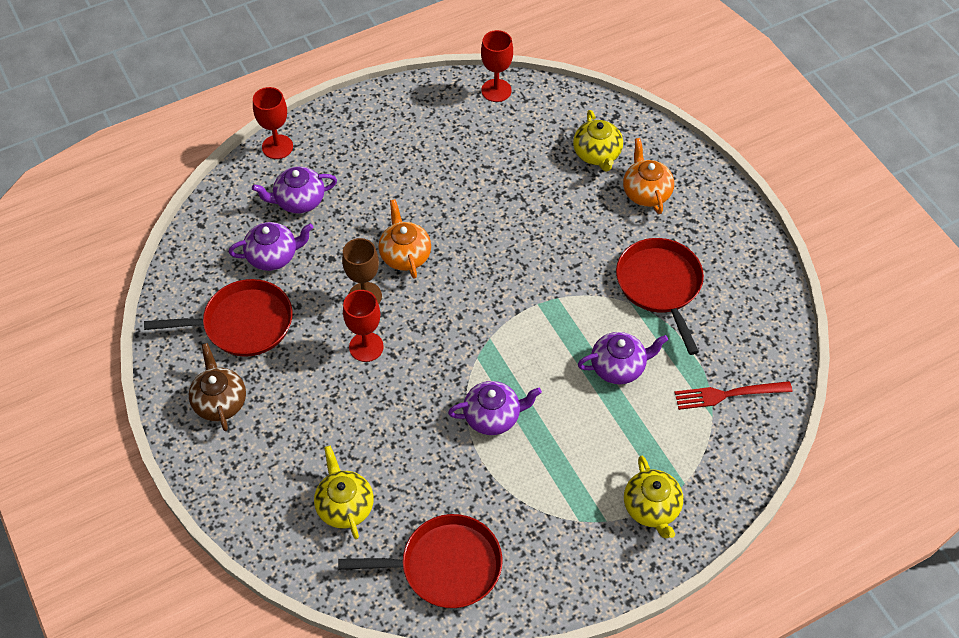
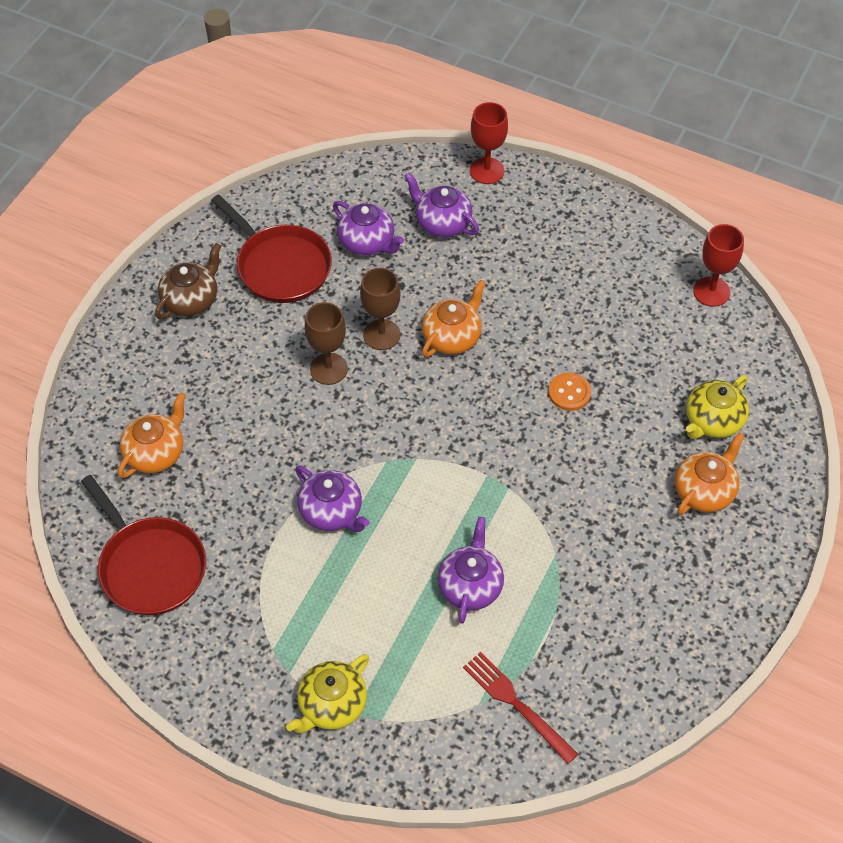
camera: 55 degrees right, 0 degrees up
(345, 506) = (156, 453): yellow teapot -> orange teapot
(366, 347) = (328, 369): red goblet -> brown goblet
(510, 216) = (569, 393): none -> orange button
(618, 367) = (470, 586): purple teapot -> purple teapot turned 120 degrees counterclockwise
(660, 285) = (599, 568): red pan -> none

